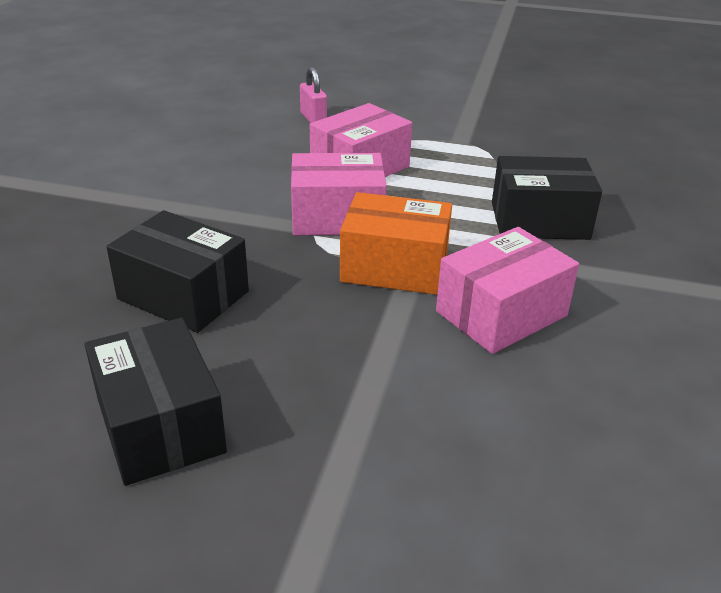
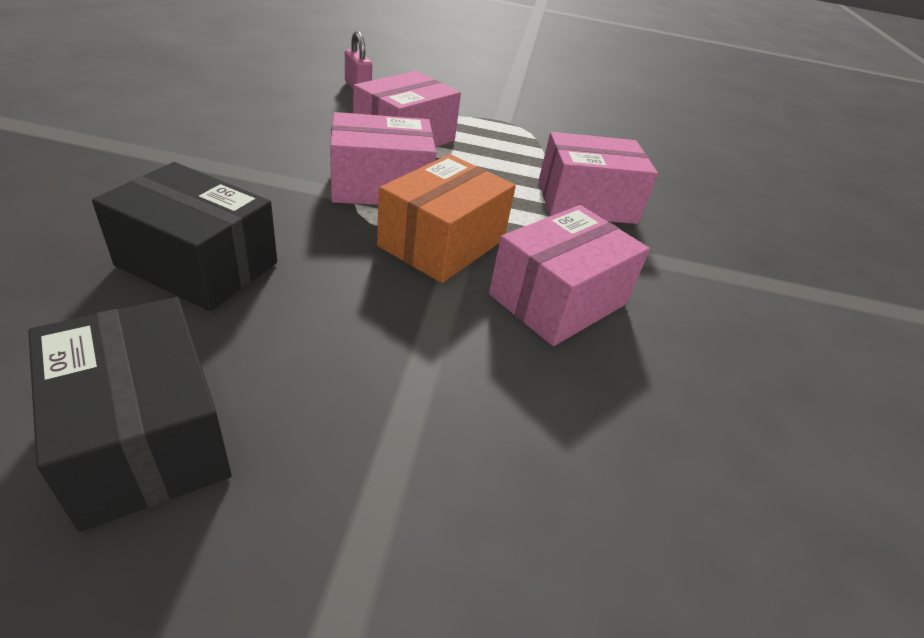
camera: 10 degrees left, 5 degrees up
(394, 267) = (442, 243): orange box -> orange box turned 60 degrees counterclockwise
(539, 220) = (586, 202): black box -> pink box

